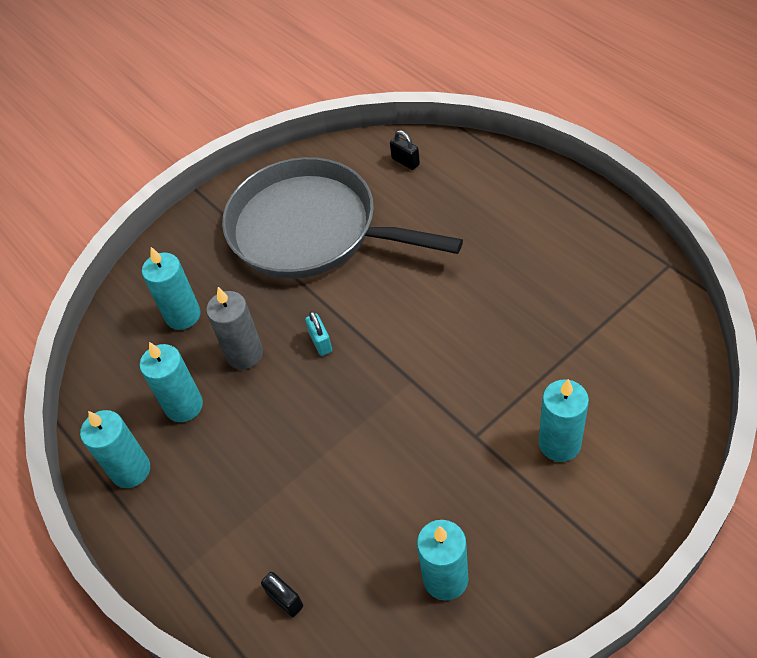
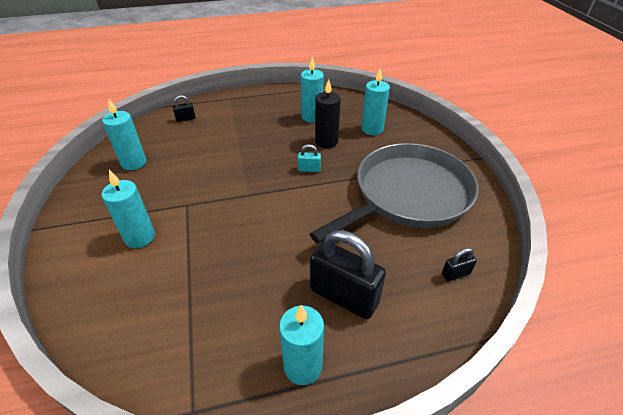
camera: 110 degrees right, 10 degrees down
(131, 470) = (291, 97): turquoise candle -> turquoise candle (303, 366)
(245, 354) = (326, 142): grey candle -> black candle
(490, 224) = (344, 296): none -> black padlock

